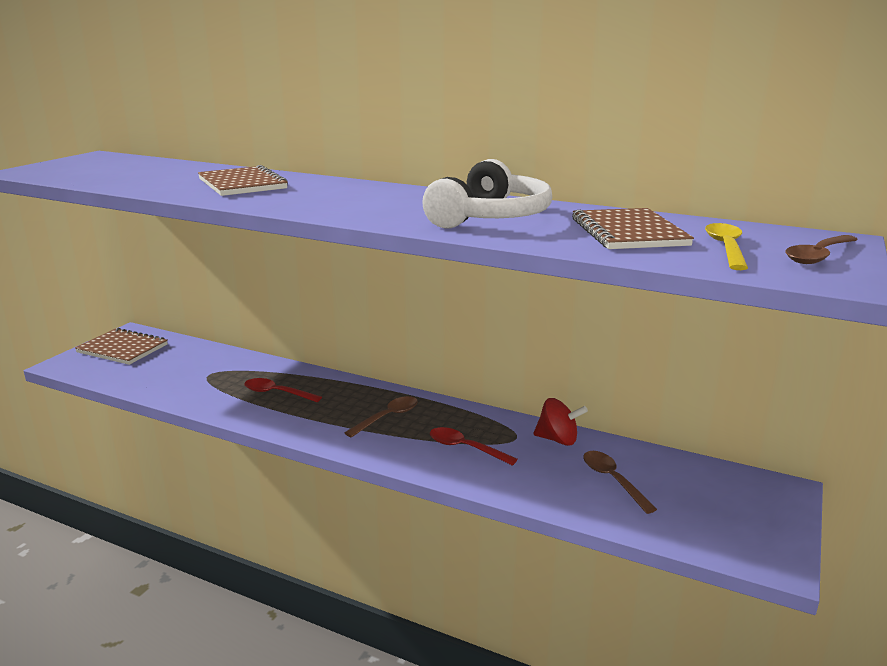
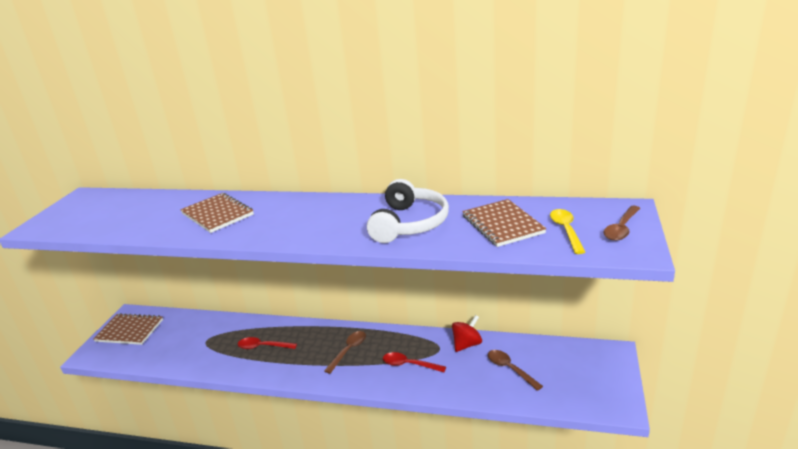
camera: 10 degrees left, 5 degrees up
(558, 439) = (467, 344): red spinning top -> red spinning top turned 45 degrees counterclockwise

